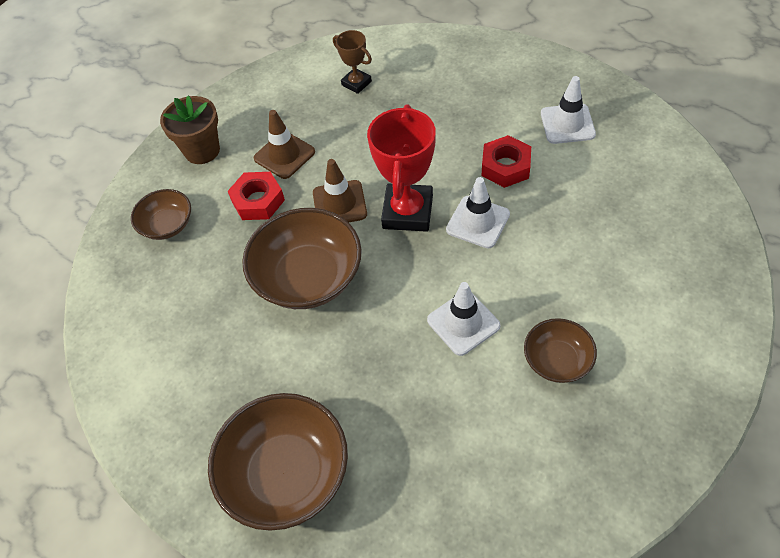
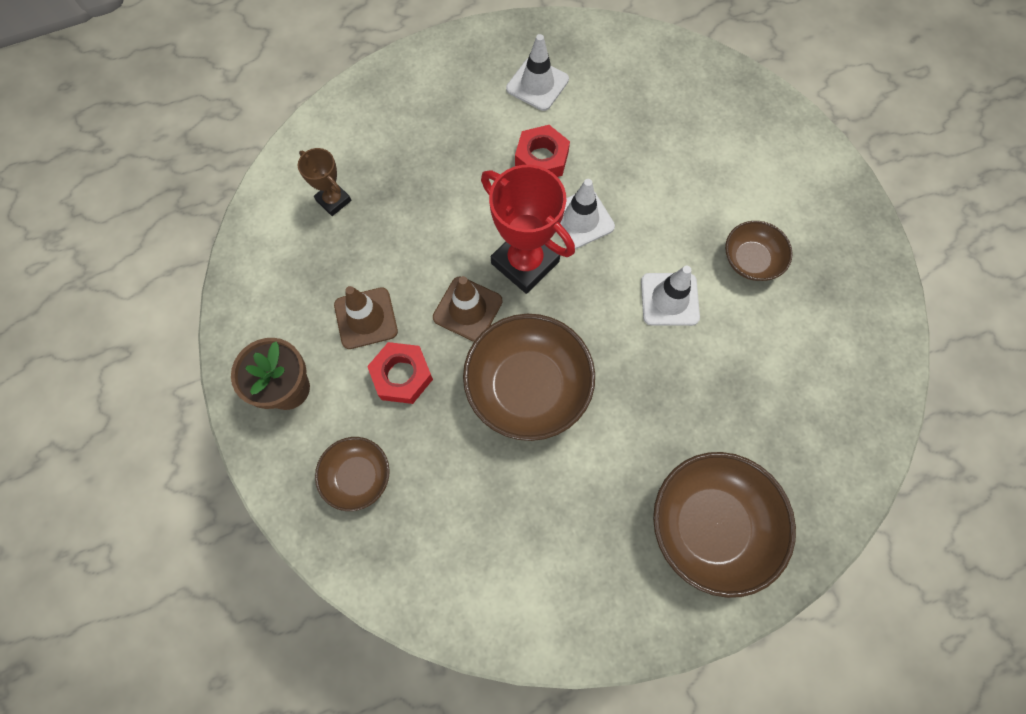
camera: 60 degrees left, 15 degrees up
(356, 83) = (333, 200): brown trophy -> brown trophy turned 60 degrees clockwise

